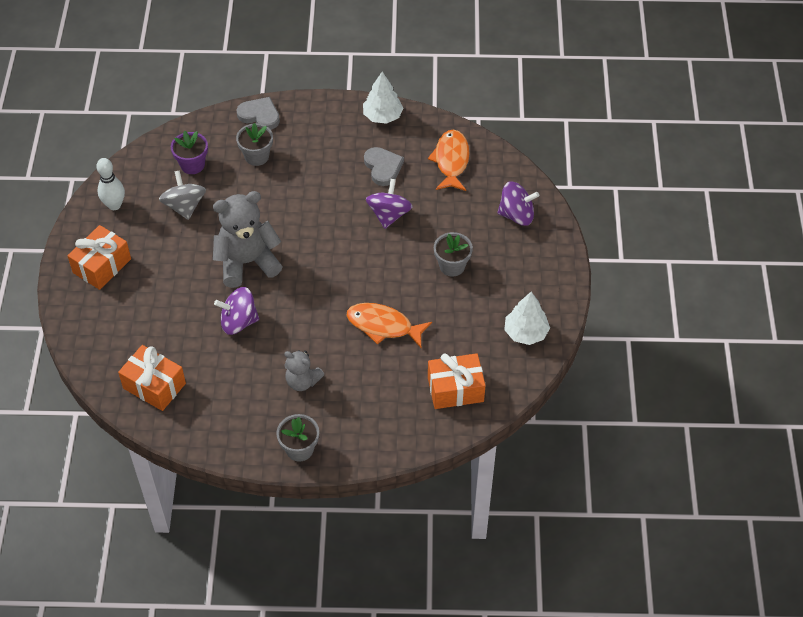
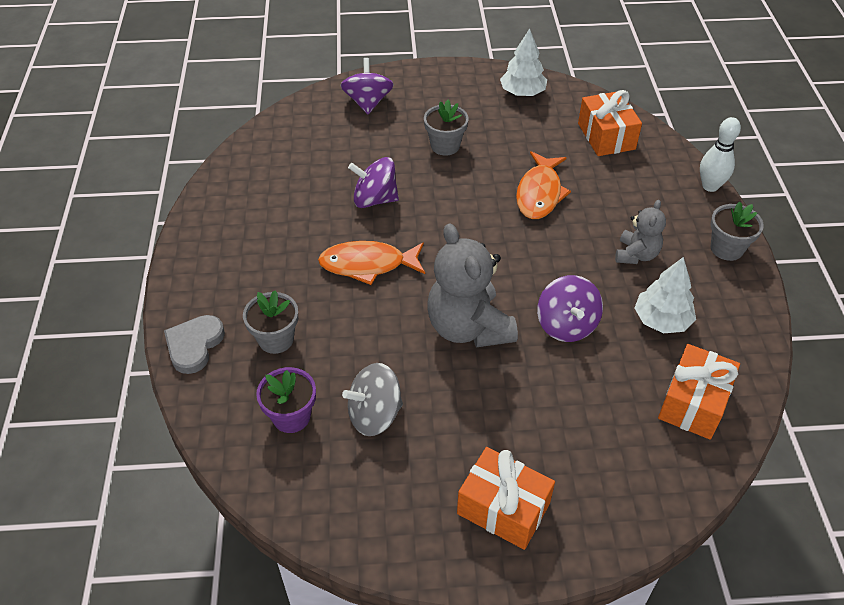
camera: 95 degrees left, 5 degrees down
(114, 205) = (378, 513): white bowling pin -> white bowling pin (710, 186)
(382, 116) = (208, 216): white tree -> white tree (661, 320)
(383, 167) = (298, 210): grey heart -> none
(451, 161) = (287, 153): orange fish -> orange fish (367, 265)

